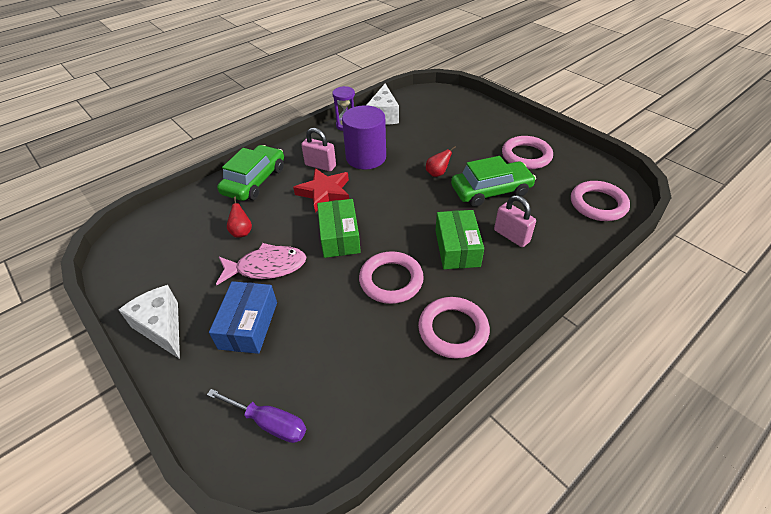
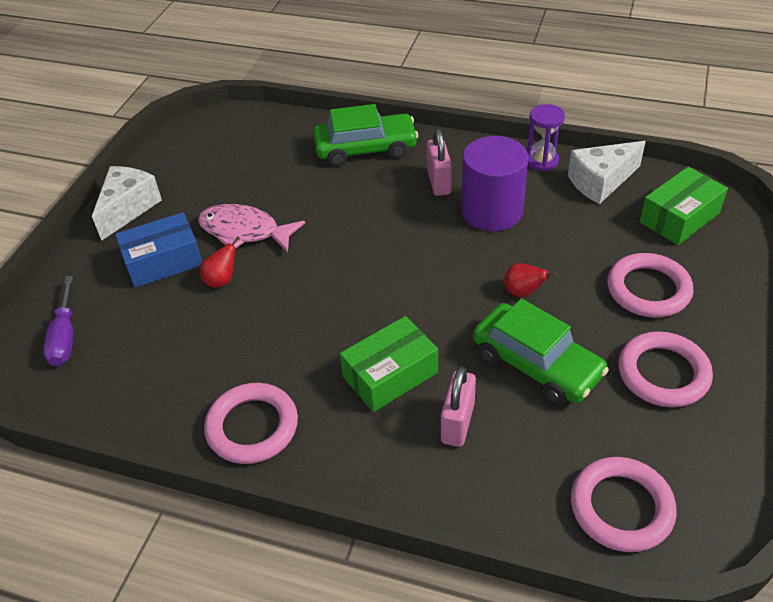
camera: 60 degrees right, 0 degrees up
(242, 232) = (280, 186): red pear -> red pear (222, 280)
(267, 267) = (244, 231): pink fish -> pink fish turned 150 degrees clockwise
(325, 192) = (393, 211): red star -> none
(339, 236) = (330, 261): green box -> green box (679, 217)
(391, 280) = (292, 338): pink ring -> pink ring (648, 289)

